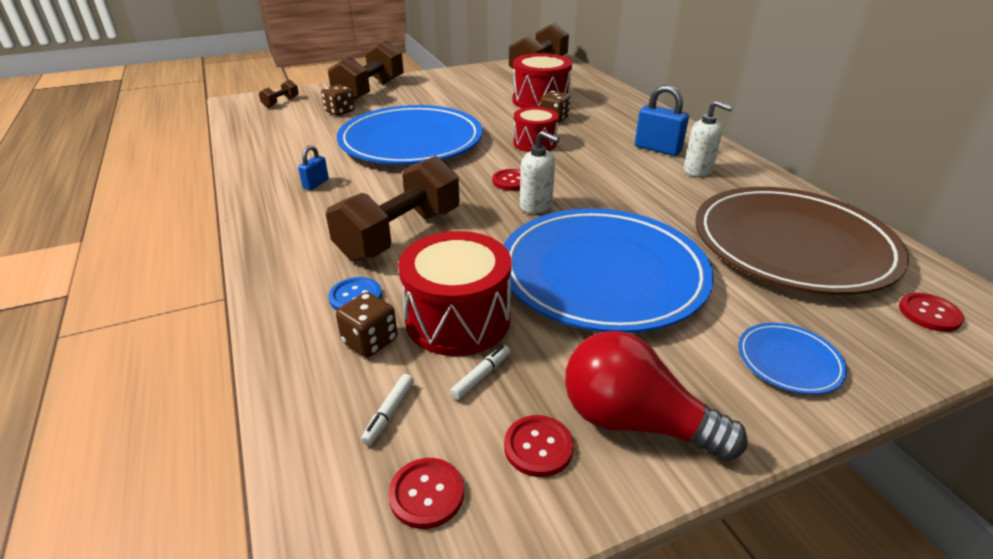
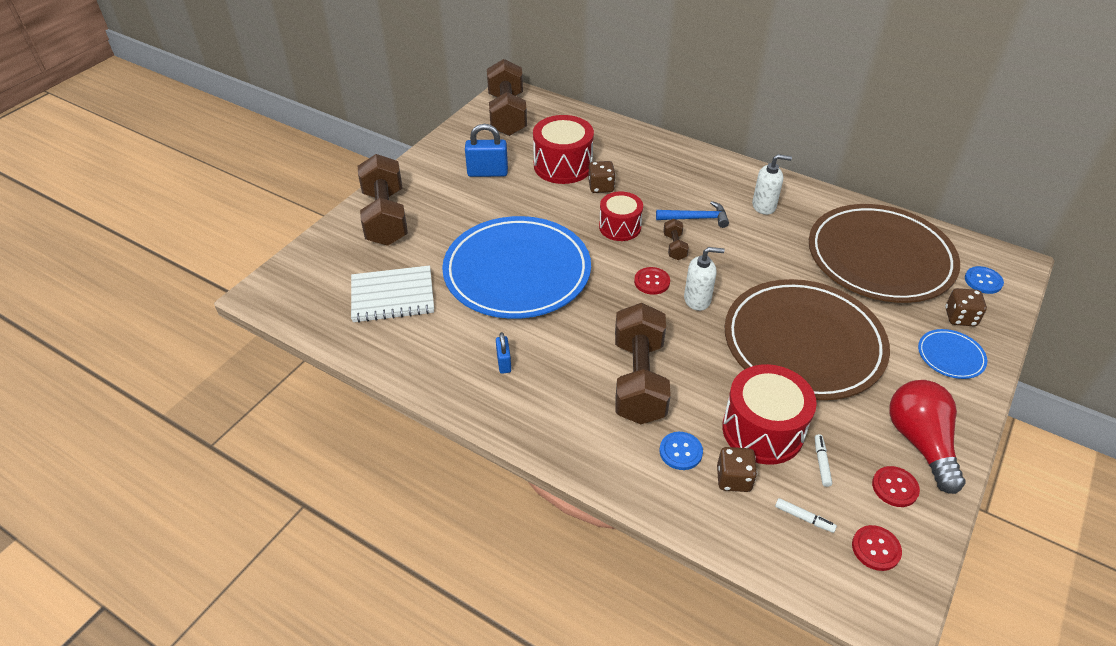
camera: 35 degrees left, 10 degrees up
(281, 102) = (313, 274): brown dumbbell -> brown dumbbell (674, 247)
(307, 126) = (392, 296): none -> white notebook
(340, 112) = (396, 261): brown dice -> brown dice (960, 317)
(389, 413) = (804, 518): white marker -> white marker turned 45 degrees counterclockwise
(602, 274) = (803, 343): blue plate -> brown plate
(614, 158) = (696, 218): none -> blue hammer
(634, 421) = (920, 442): red light bulb -> red light bulb turned 90 degrees clockwise
(657, 149) = (715, 193): blue padlock -> blue padlock (487, 173)
(929, 313) = (983, 281): red button -> blue button

